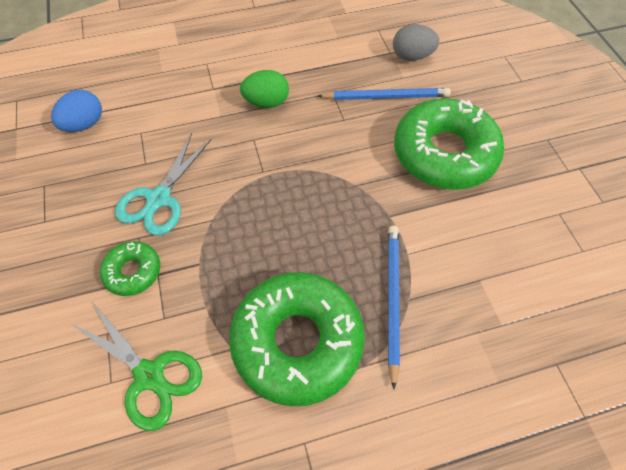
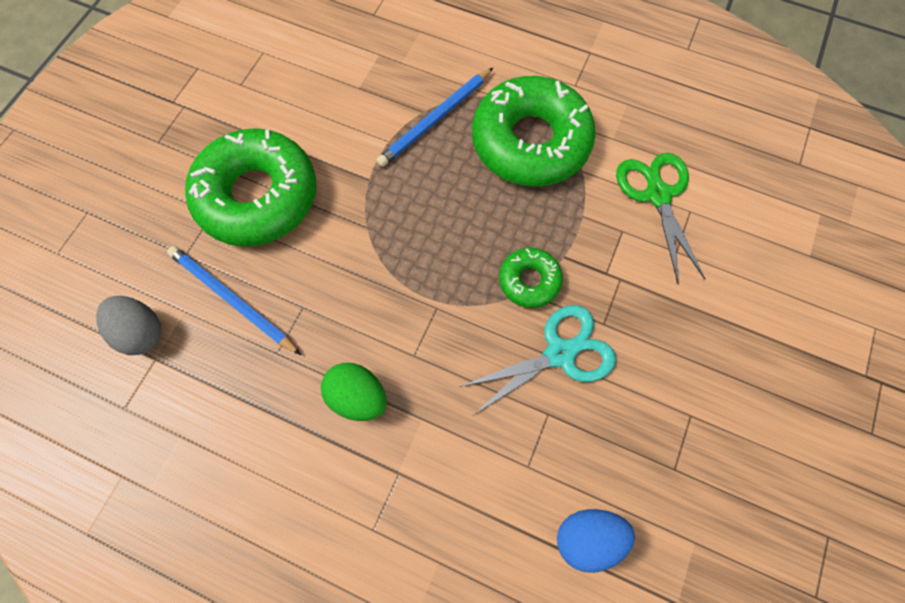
camera: 140 degrees left, 10 degrees up
(133, 271) = (627, 291): green donut -> green donut (529, 280)

